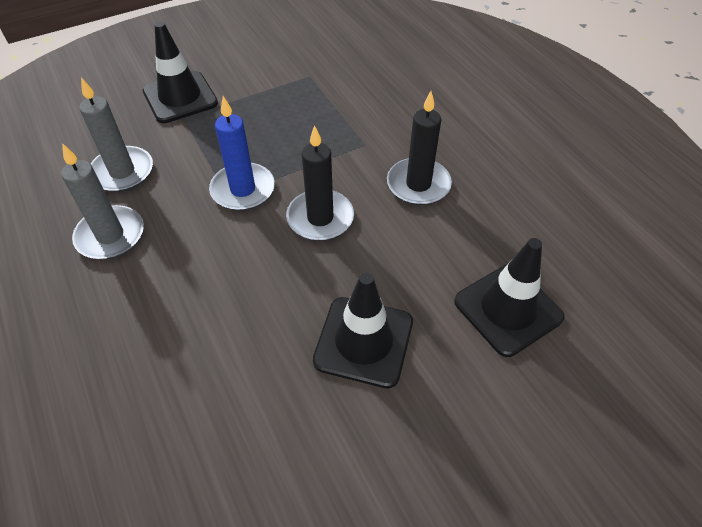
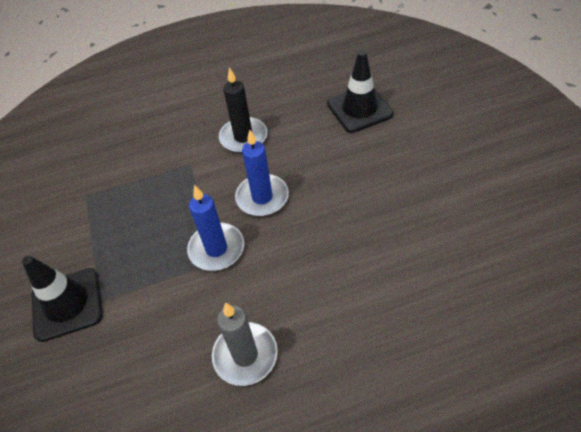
camera: 75 degrees left, 0 degrees up
(122, 172) = (162, 352): grey candle -> none
(320, 218) = (262, 197): black candle -> blue candle
(363, 341) = (376, 181): black traffic cone -> none

